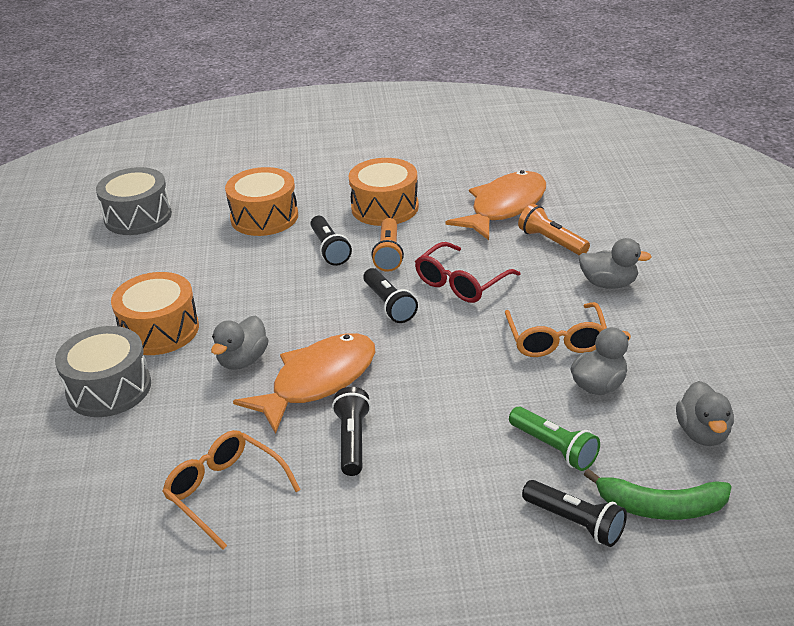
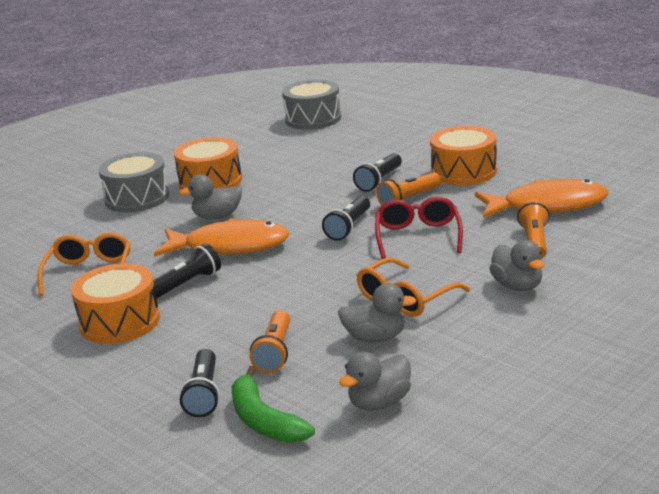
camera: 50 degrees right, 10 degrees down
(264, 217) = (379, 147): orange drum -> orange drum (119, 322)
(461, 283) = (418, 236): red glasses -> red glasses turned 90 degrees clockwise
(554, 448) = (275, 352): green flashlight -> orange flashlight

